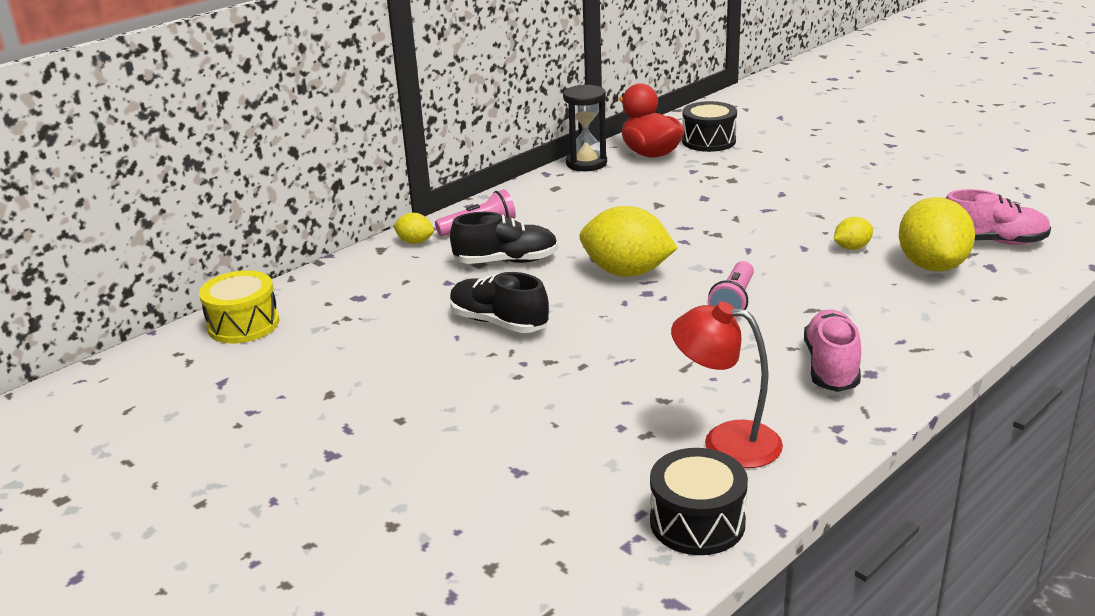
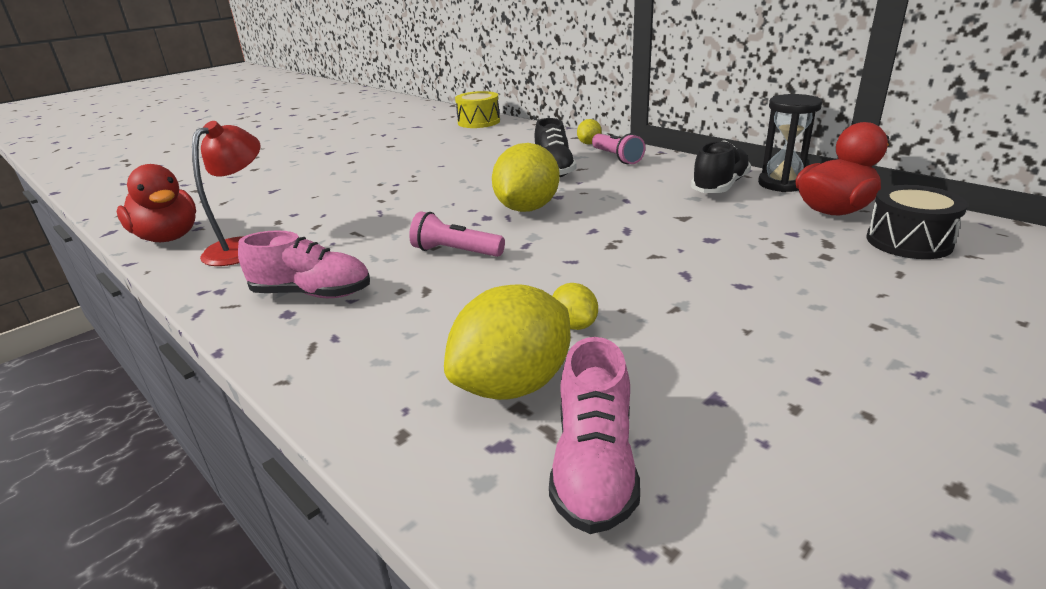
camera: 90 degrees right, 0 degrees up
(499, 322) = (455, 174): black shoe -> black shoe (719, 186)
(697, 522) = (168, 237): black drum -> red duck
(931, 265) = (513, 385): yellow lemon -> yellow lemon turned 45 degrees counterclockwise

